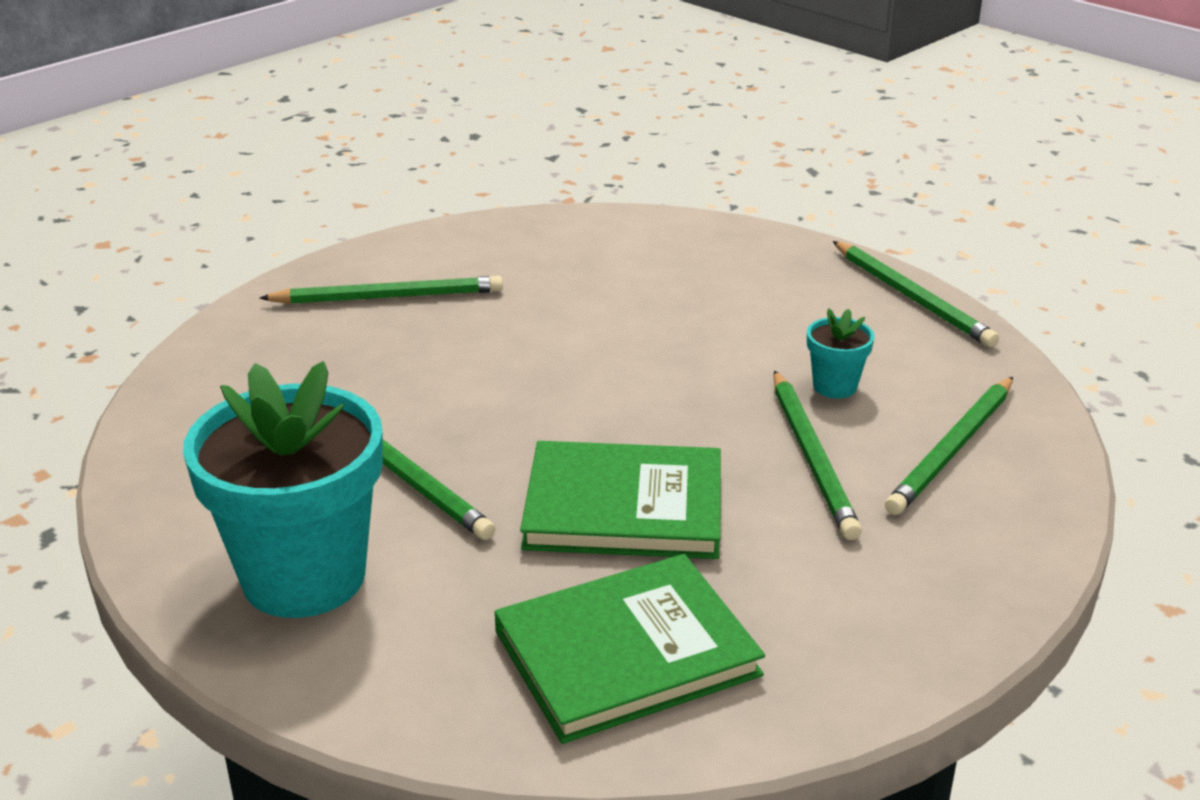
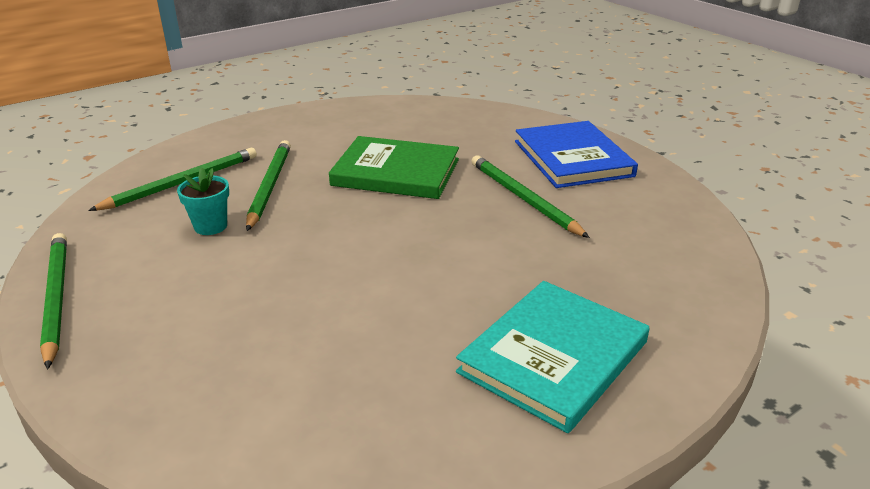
camera: 170 degrees left, 0 degrees up
(304, 577) = (572, 158): turquoise flower pot -> blue book
(388, 297) = (553, 357): green pencil -> turquoise book
(626, 653) = (419, 124): green book -> none

